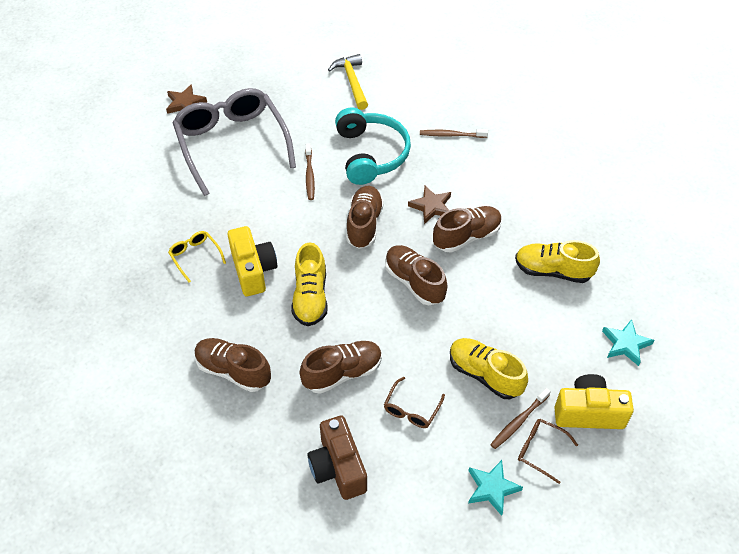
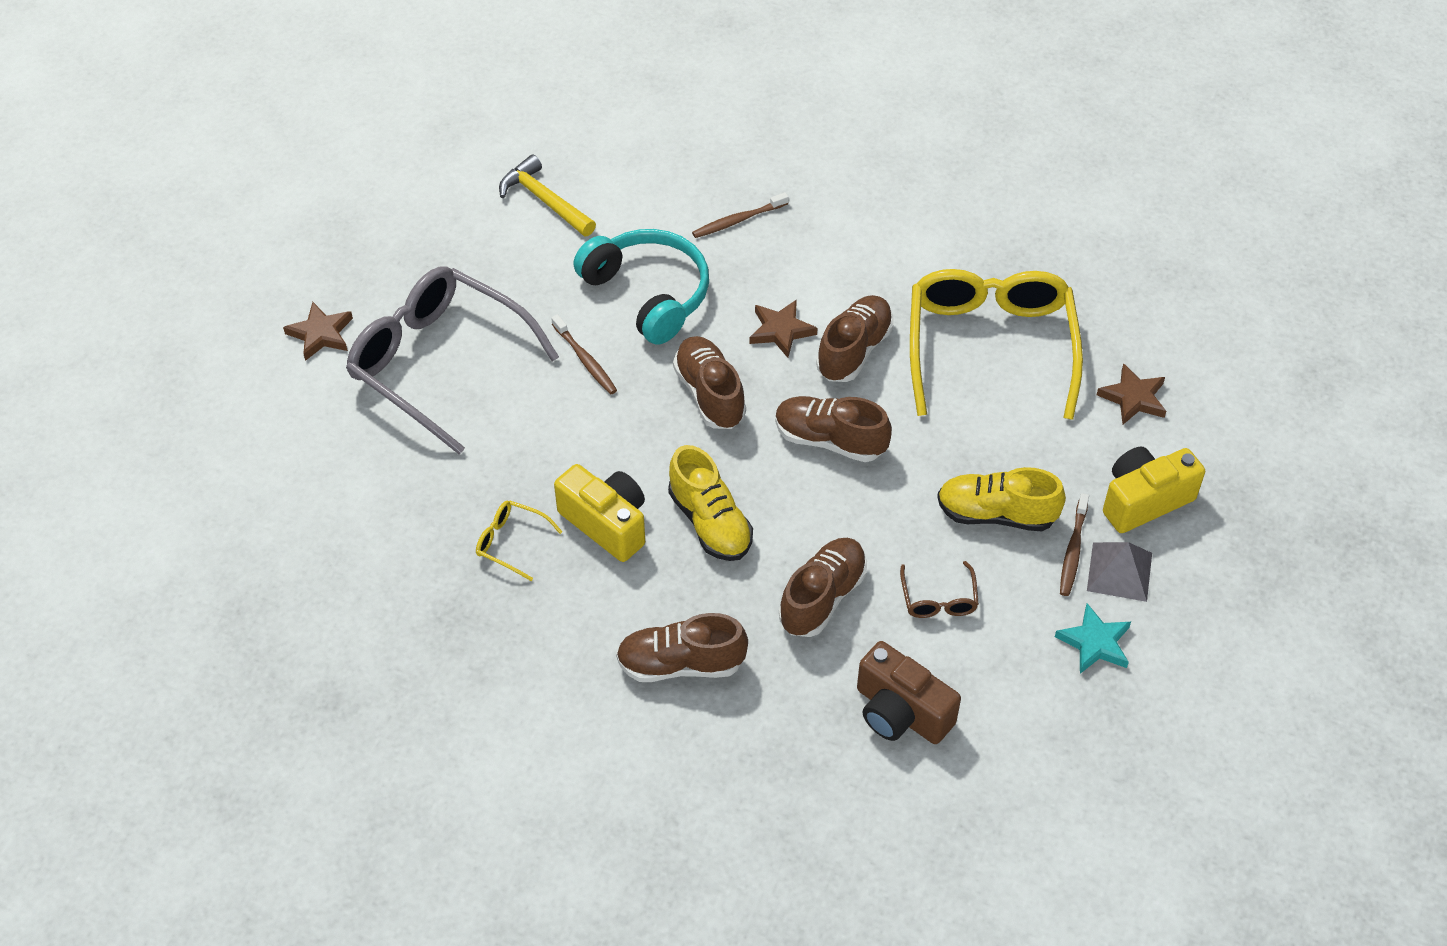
camera: 30 degrees left, 0 degrees up
(540, 450) = (1119, 571): brown glasses -> grey pyramid
(552, 271) = (990, 346): yellow shoe -> yellow glasses
(626, 344) = (1133, 398): turquoise star -> brown star

